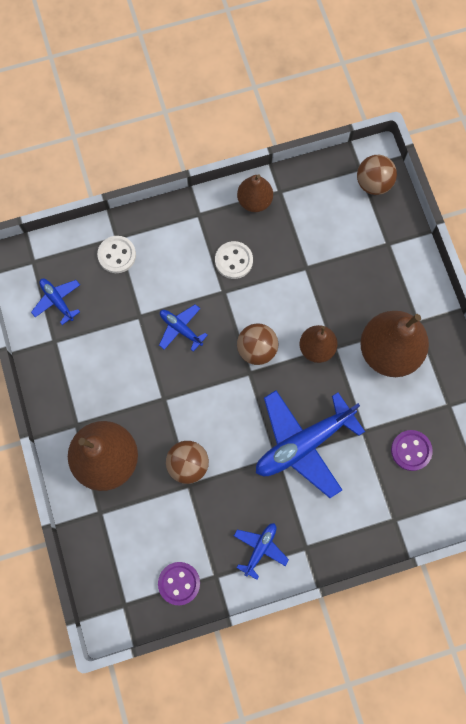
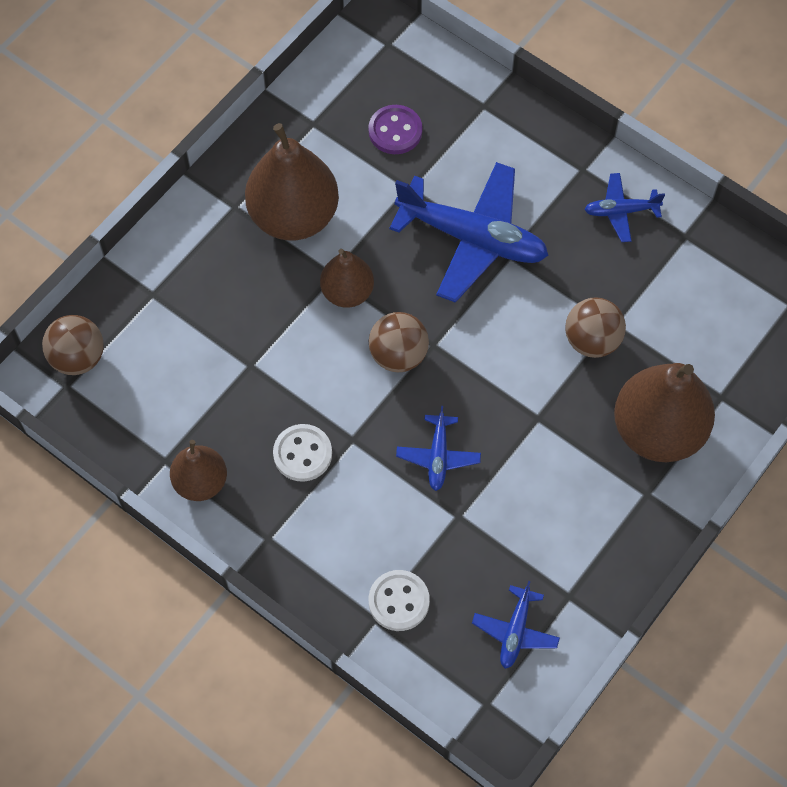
camera: 125 degrees left, 10 degrees down
(179, 583) = (723, 266): purple button -> none

